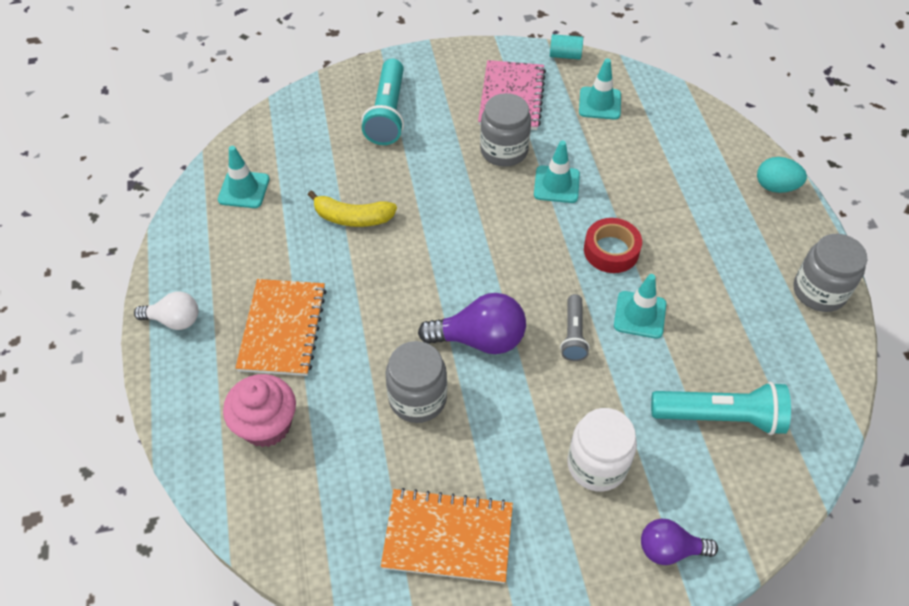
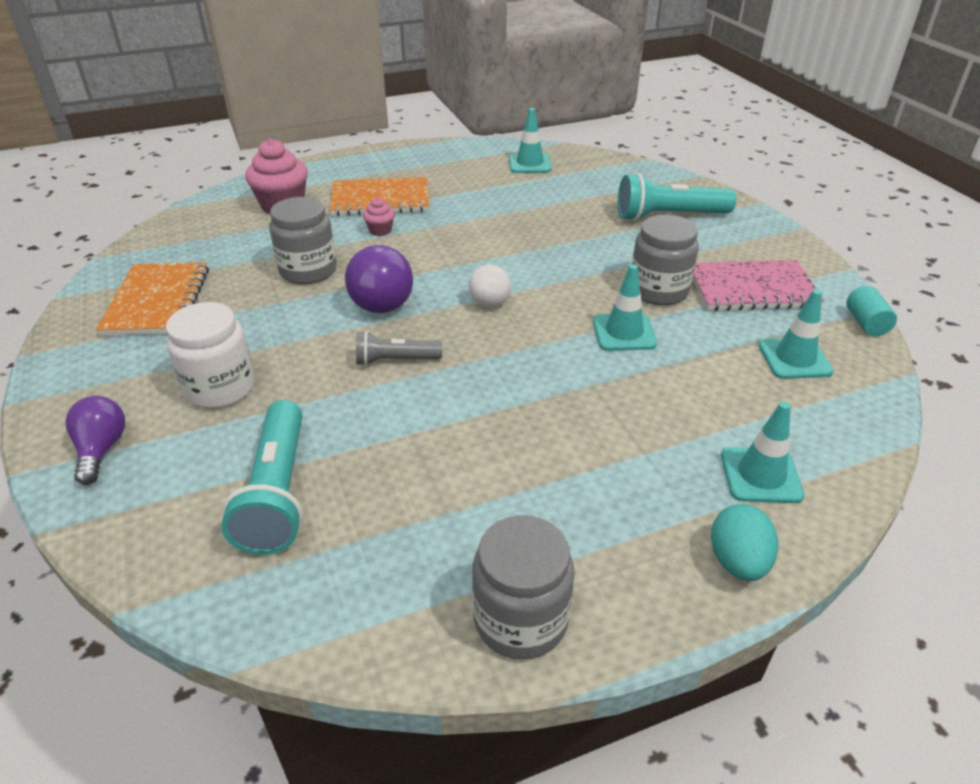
camera: 80 degrees right, 15 degrees down
(174, 320) = (383, 158): white light bulb -> white light bulb (489, 298)
(352, 218) = (517, 215): yellow banana -> none
(352, 333) = (380, 230): none -> pink cupcake
(611, 250) = (532, 383): red tape -> none
(640, 315) = (433, 412): turquoise traffic cone -> turquoise traffic cone (760, 475)

